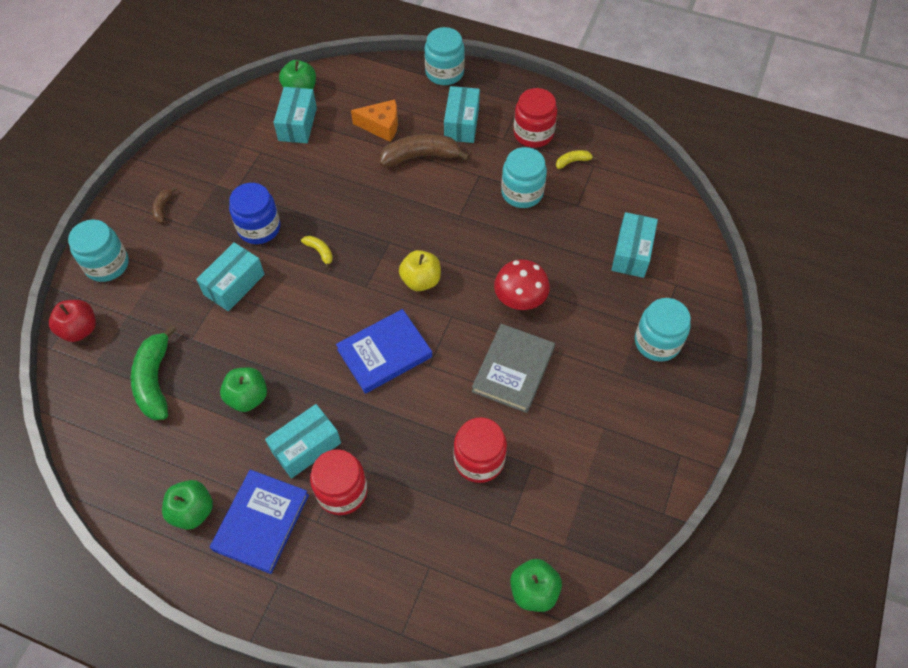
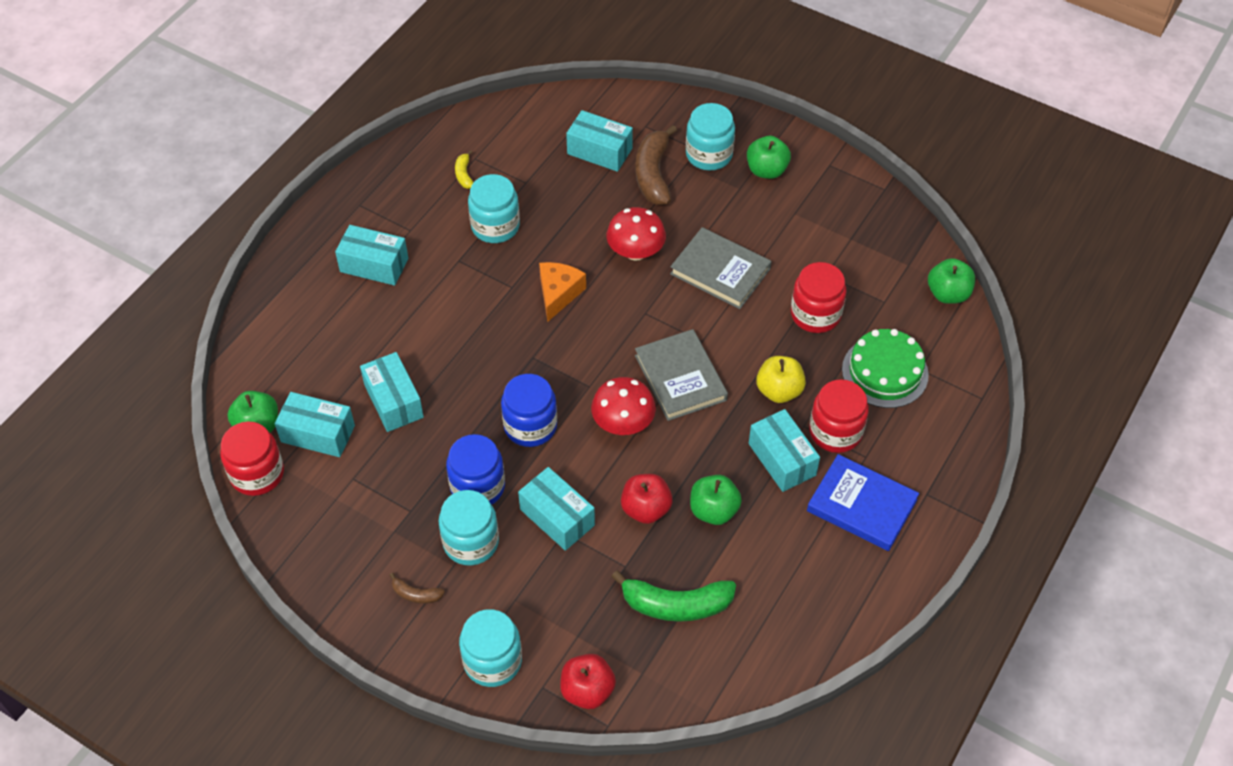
camera: 80 degrees left, 5 degrees down
(192, 511) = (843, 569): green apple -> green apple (766, 170)
(246, 346) = (646, 509): none -> red apple
(320, 252) = (530, 426): yellow banana -> blue jar
(331, 316) = (623, 423): none -> red mushroom
(332, 161) = (394, 401): none -> turquoise box
(381, 126) = (351, 345): orange cheese -> orange cheese (558, 294)
(384, 353) = (680, 378): blue book -> grey book
(419, 532) = (885, 372): none -> green cake
(421, 156) = (413, 311): brown banana -> brown banana (653, 174)
(421, 280) = (593, 334): yellow apple -> yellow apple (779, 391)
(444, 73) = (283, 270): turquoise jar -> turquoise jar (471, 542)
(533, 133) = (412, 201): red jar -> red jar (257, 474)

